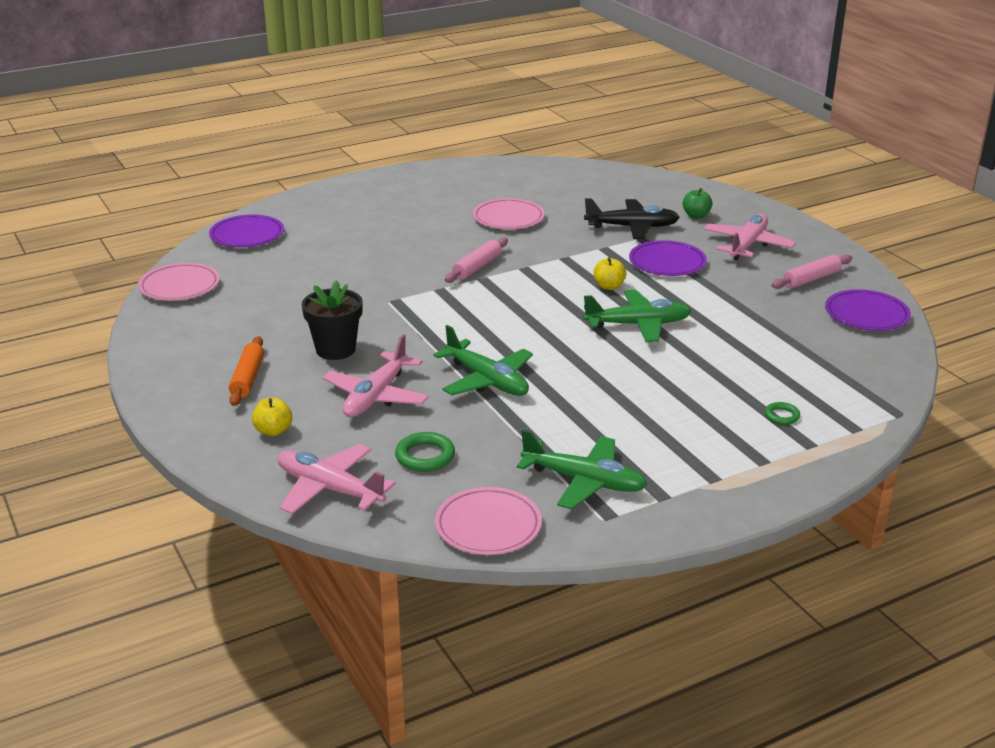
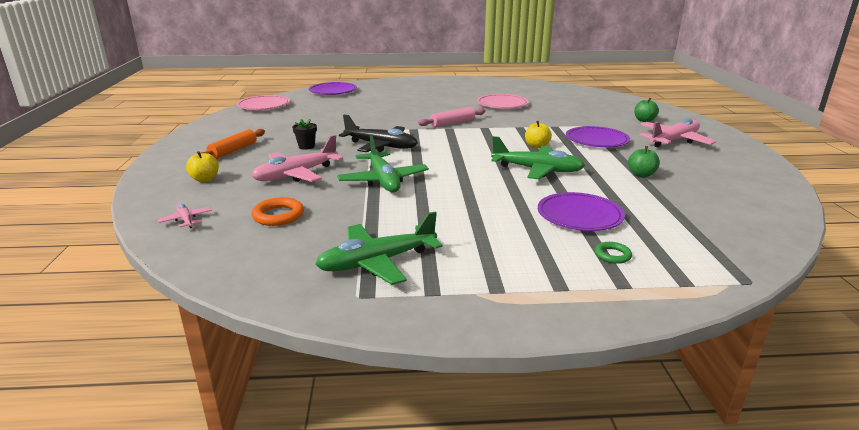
camera: 25 degrees right, 5 degrees down
(329, 489) = (186, 220): pink plane -> pink plane, size x0.48
(335, 349) = (306, 146): black flower pot -> black flower pot, size x0.54
(425, 456) = (278, 215): green ring -> orange ring
(488, 526) = (258, 275): pink plate -> none
(584, 481) = (377, 262): green plane -> green plane turned 105 degrees clockwise
(632, 227) = (587, 119): black plane -> black plane (381, 146)
(745, 307) = (641, 175): none -> green apple
(811, 279) = (717, 168): pink rolling pin -> none
(866, 315) = (758, 199): purple plate -> purple plate (579, 216)

